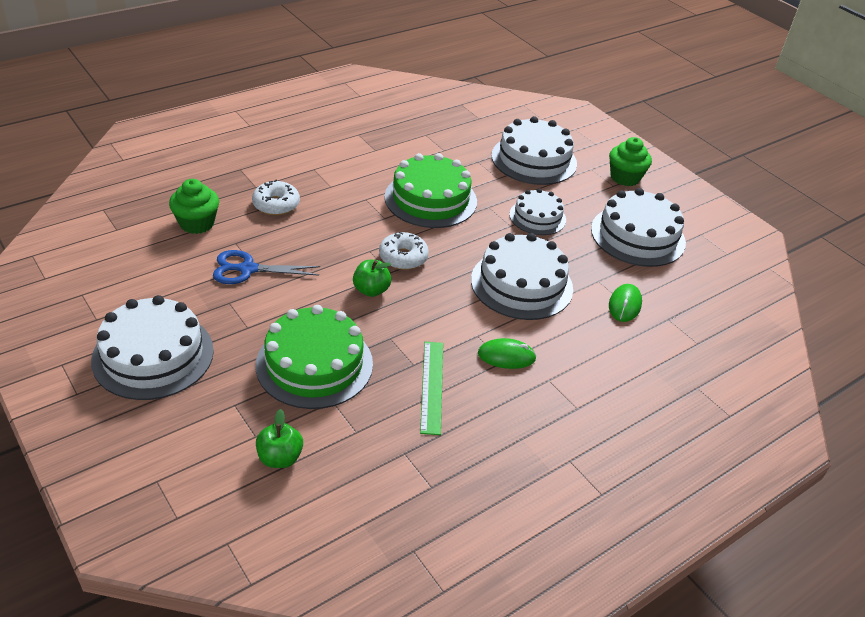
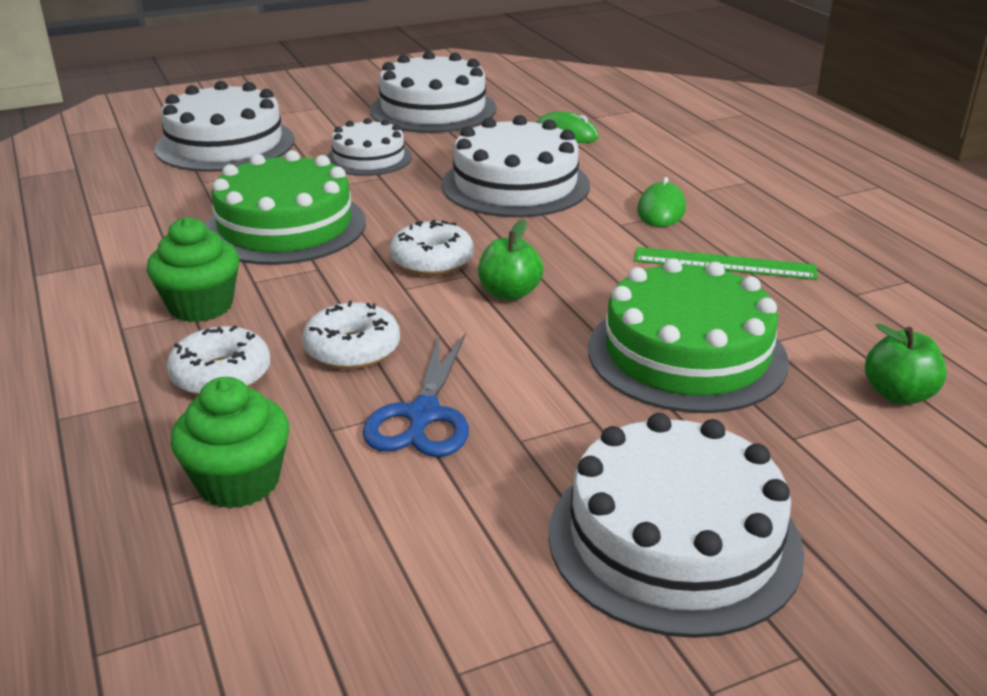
camera: 75 degrees left, 10 degrees down
(303, 240) = (352, 349): none -> white donut
(625, 177) = (305, 99): green cupcake -> green cupcake (200, 306)

